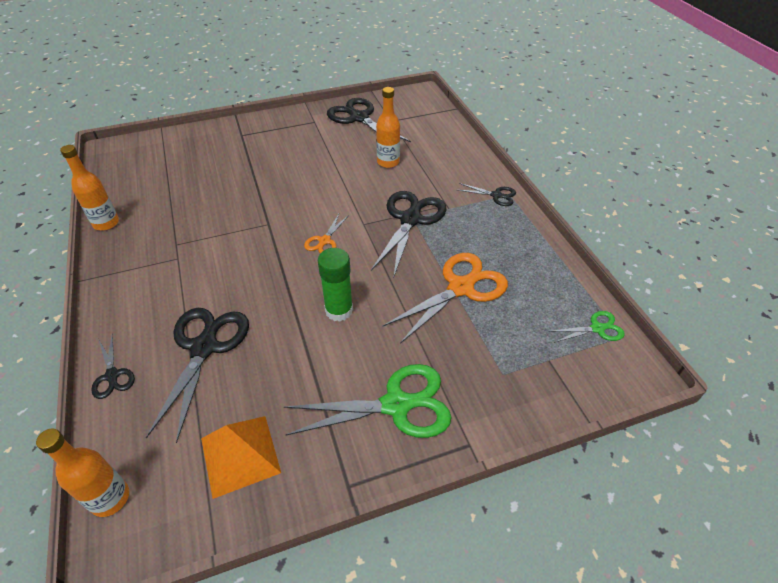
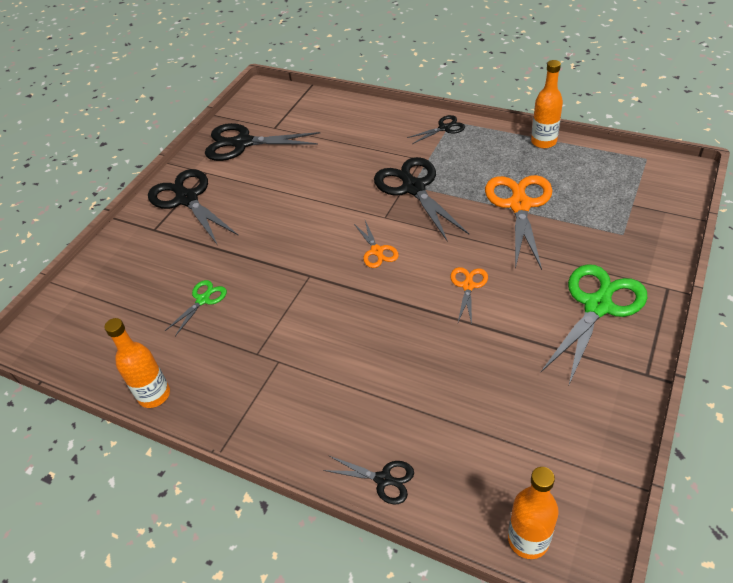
camera: 40 degrees left, 0 degrees up
(204, 348) = (418, 395): black scissors -> black scissors (187, 199)
(240, 455) = (560, 426): orange pyramid -> none
(339, 310) = (468, 286): green glue stick -> orange scissors
(388, 162) = (327, 160): orange bottle -> orange bottle (543, 142)
(597, 328) = (628, 165): green scissors -> green scissors (203, 300)

